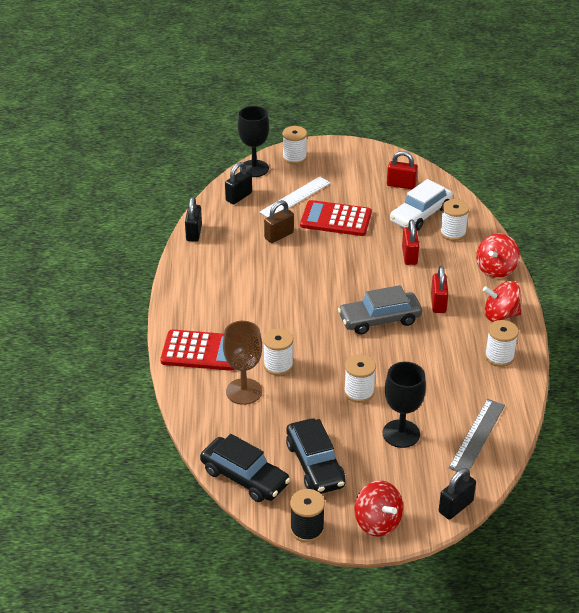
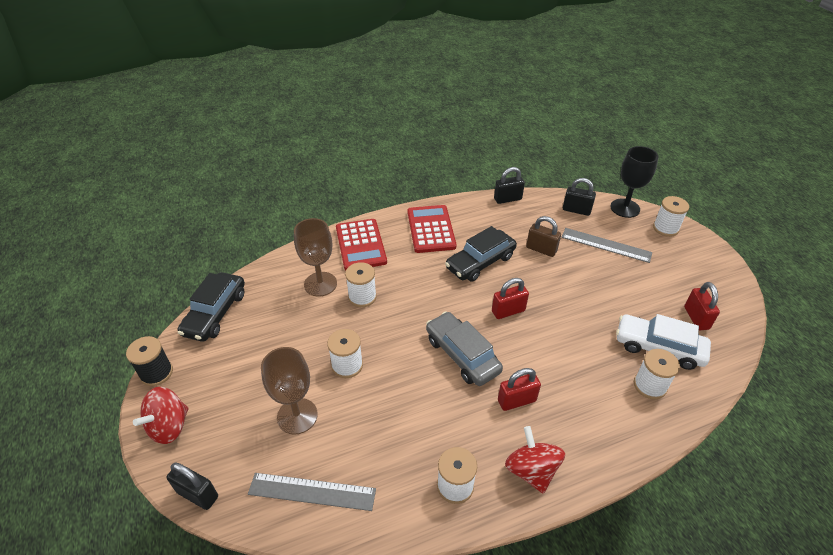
camera: 70 degrees right, 5 degrees up
(295, 197) = (606, 245): white ruler -> grey ruler
(315, 464) = (239, 357): black car -> black car (480, 262)
(336, 219) = (595, 281): red calculator -> red calculator (431, 229)
(401, 434) = (297, 416): black goblet -> brown goblet
(409, 256) = (580, 355): red padlock -> red padlock (508, 311)
(496, 269) = (614, 446): red spinning top -> none

